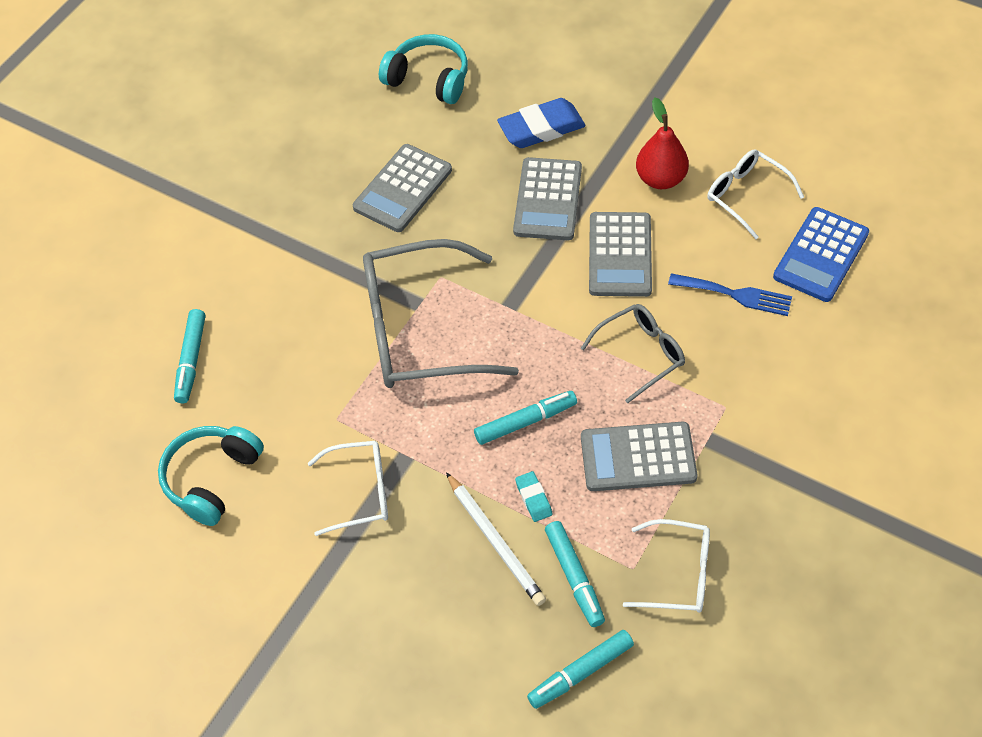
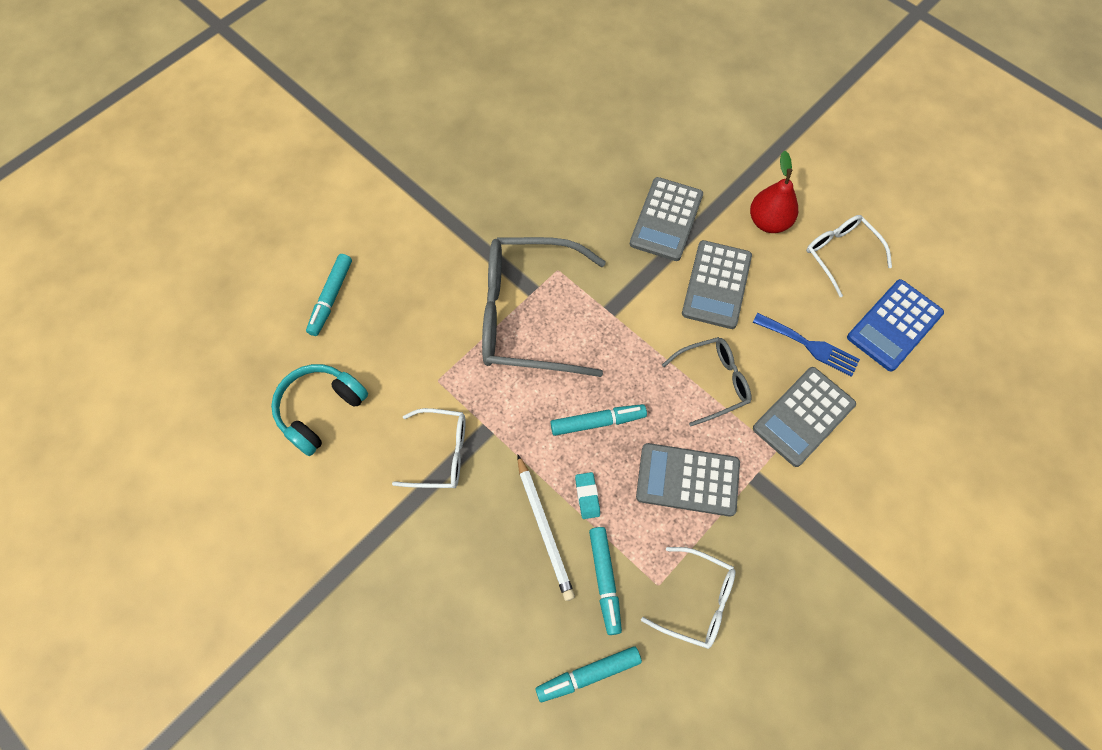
camera: 10 degrees right, 10 degrees up
(403, 189) = (545, 182): grey calculator -> grey calculator (803, 416)
(428, 79) = (591, 87): turquoise headphones -> none
(541, 128) = (676, 153): blue eraser -> none

